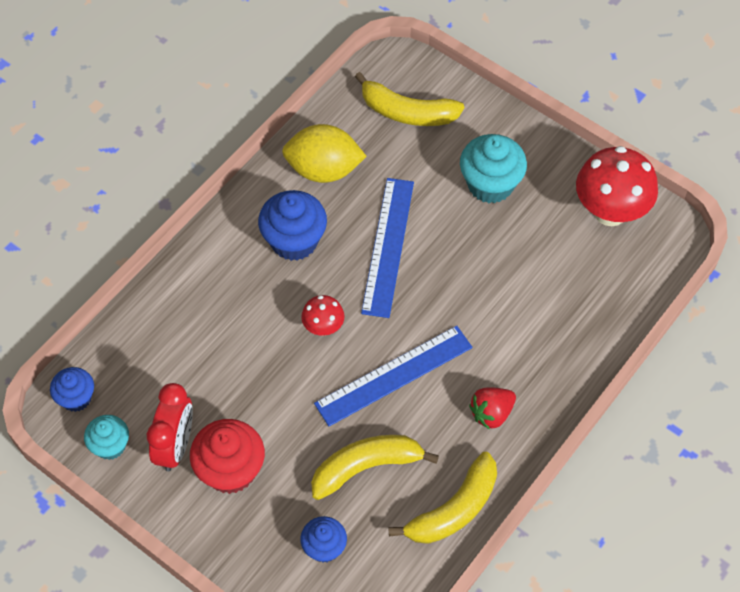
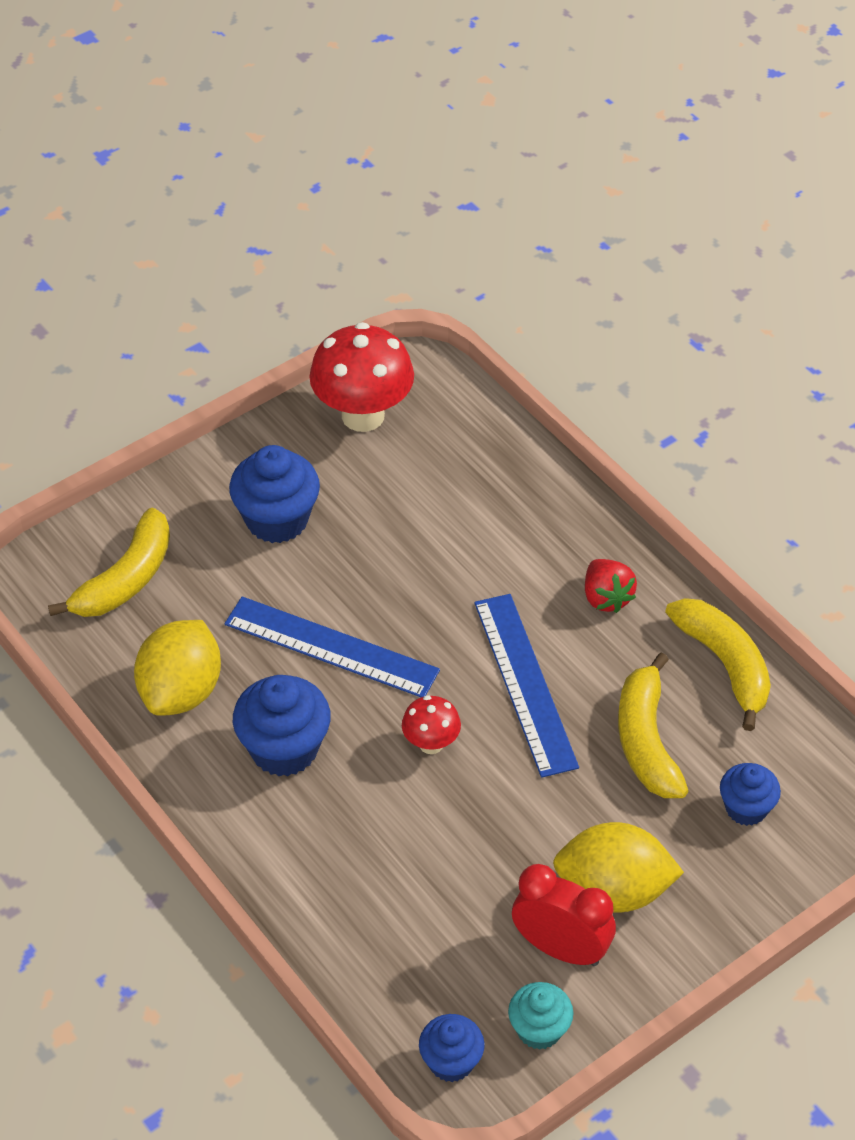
camera: 75 degrees left, 10 degrees down
(230, 470) = (613, 890): red cupcake -> yellow lemon
(490, 184) = (277, 520): turquoise cupcake -> blue cupcake

